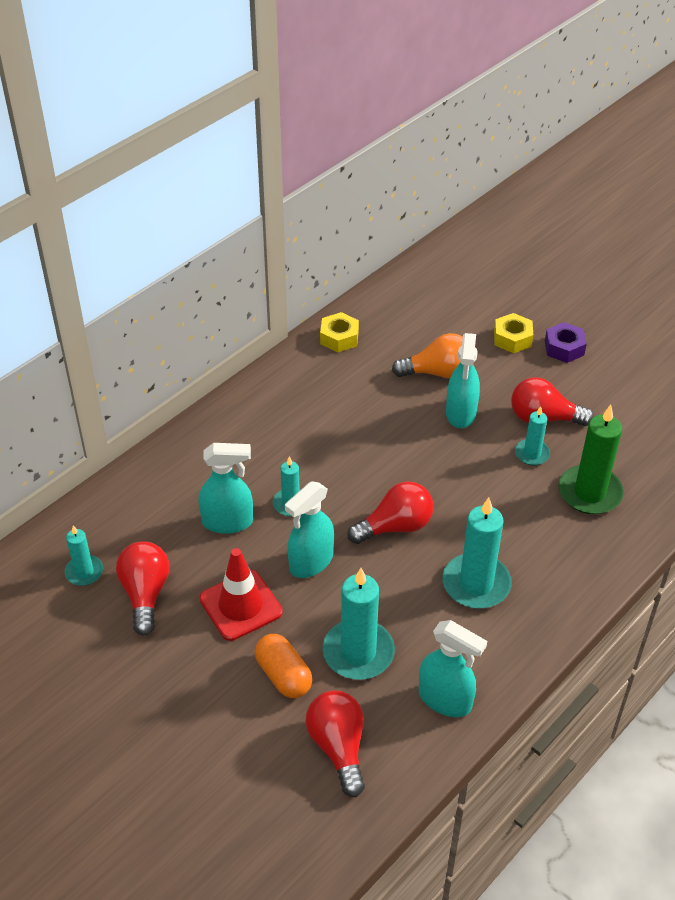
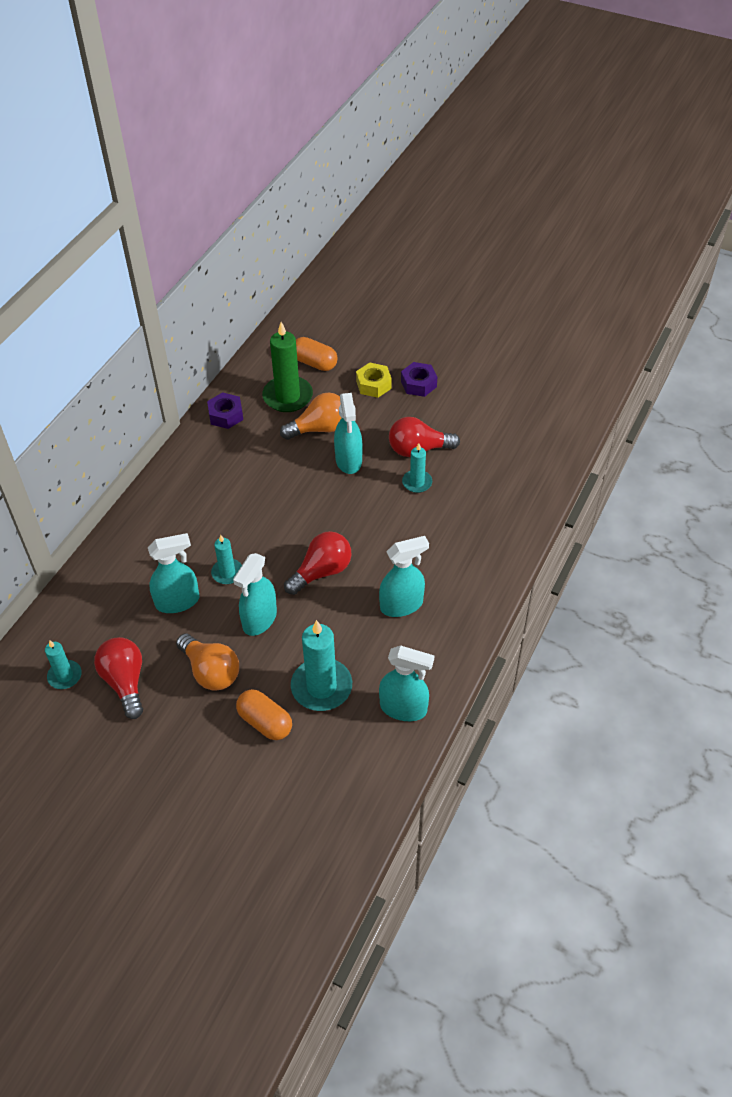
camera: 15 degrees left, 5 degrees up
(240, 605) = (211, 671): red traffic cone -> orange light bulb
(338, 747) = (328, 770): red light bulb -> none
(339, 338) = (226, 415): yellow nut -> purple nut
(453, 302) = (314, 363): none -> orange capsule
(476, 584) = (402, 605): turquoise candle -> turquoise spray bottle
(589, 492) = (472, 505): green candle -> green candle (287, 396)

